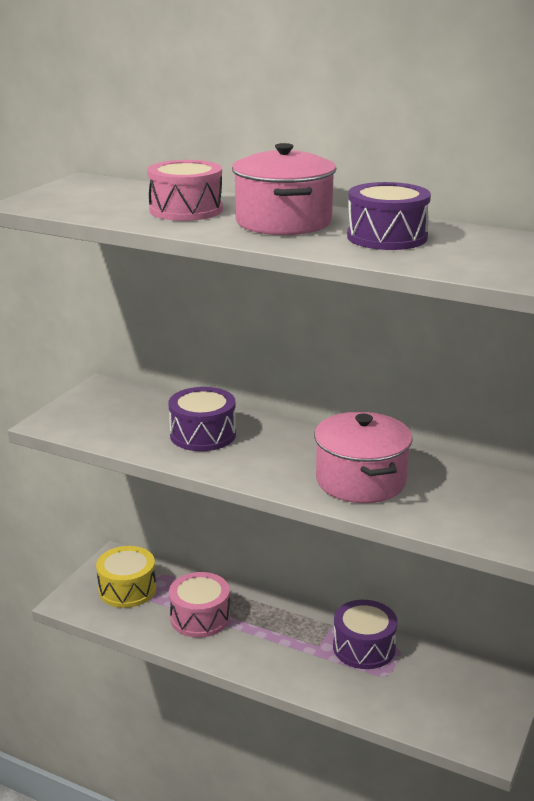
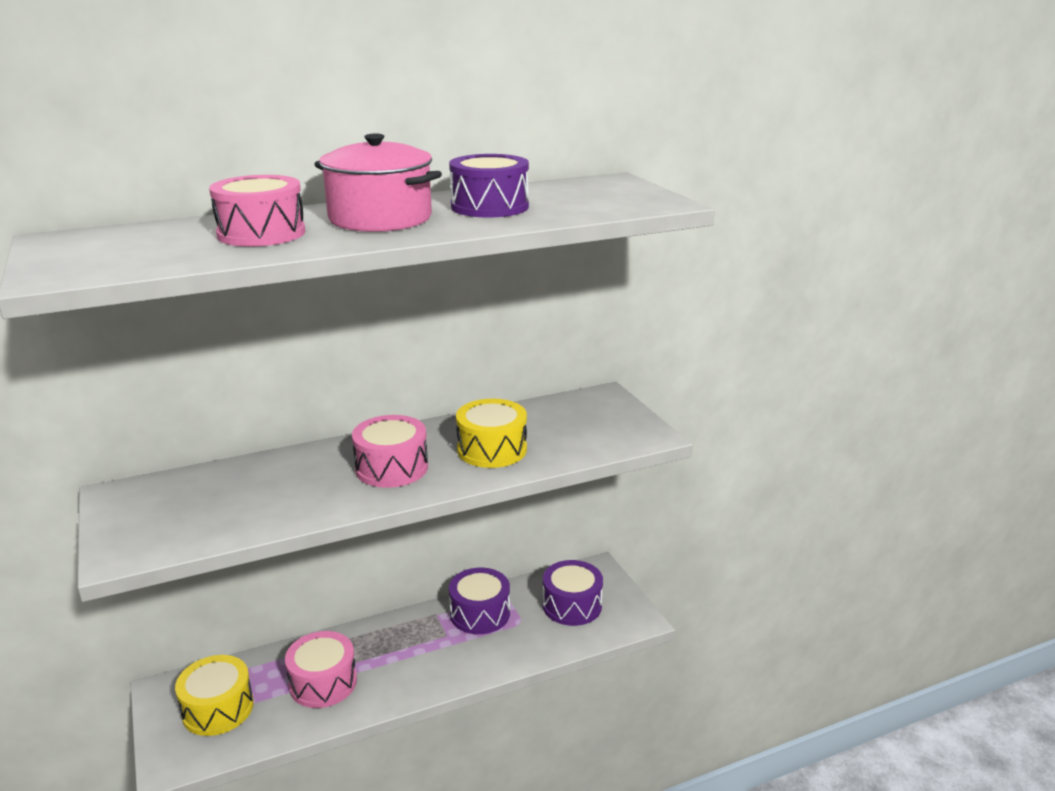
camera: 50 degrees left, 0 degrees up
(203, 435) = (304, 482): purple drum -> purple drum (572, 605)
(269, 455) = (391, 468): none -> pink drum
(360, 481) = (492, 449): pink pot -> yellow drum

